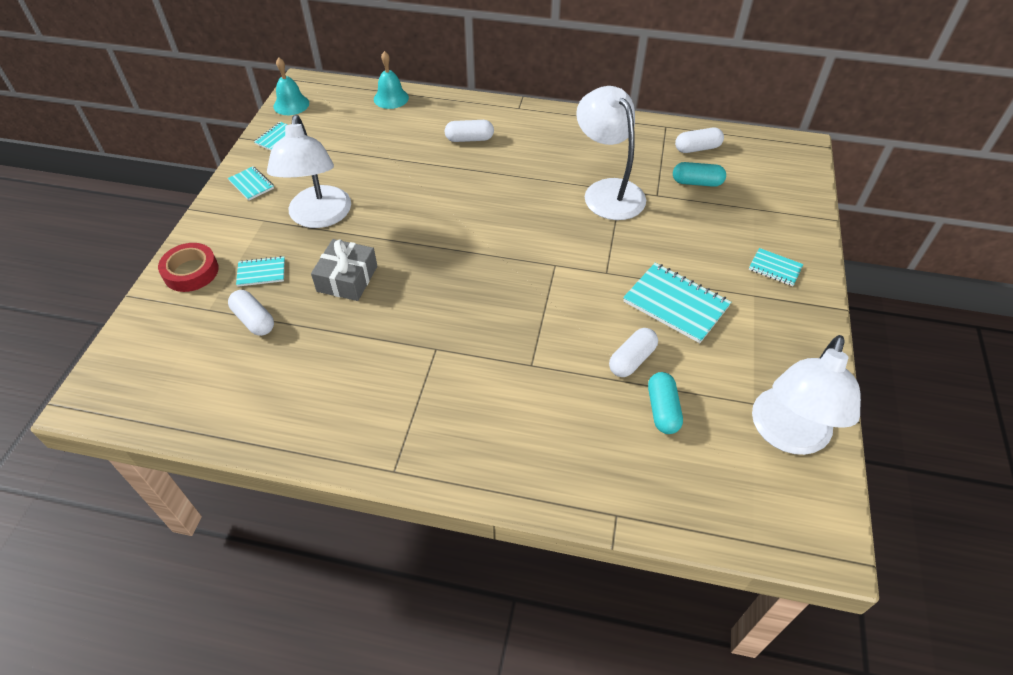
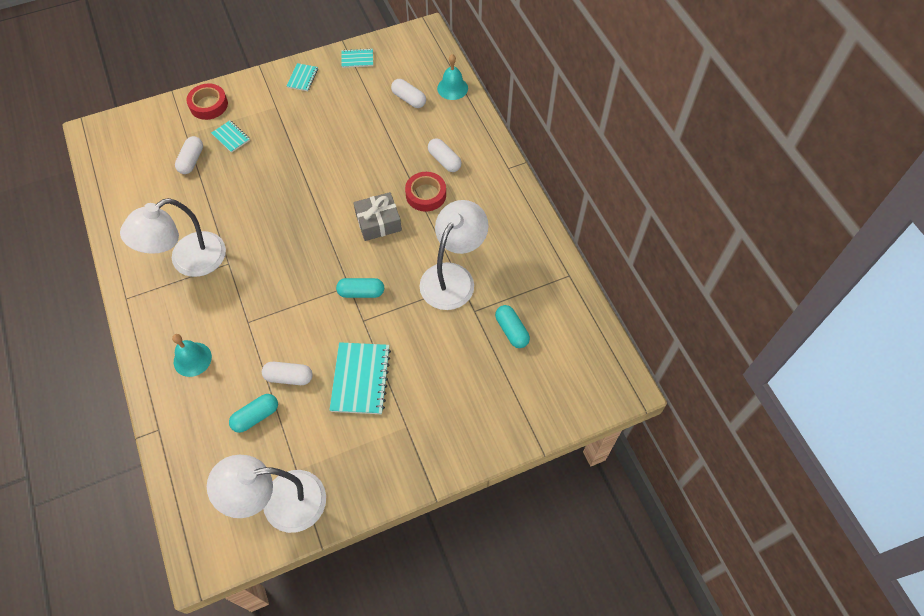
camera: 55 degrees right, 10 degrees up
(291, 104) = (398, 41): turquoise bell -> turquoise bell (192, 359)
(319, 217) = (299, 131): white lamp -> white lamp (188, 261)
(347, 279) = (255, 182): grey gift -> grey gift (378, 222)
(496, 167) = (426, 194): none -> red tape
(571, 259) = (361, 292): none -> turquoise capsule
(697, 148) = (557, 311): white capsule -> white capsule (409, 99)
(775, 268) = (447, 429): turquoise notebook -> none

